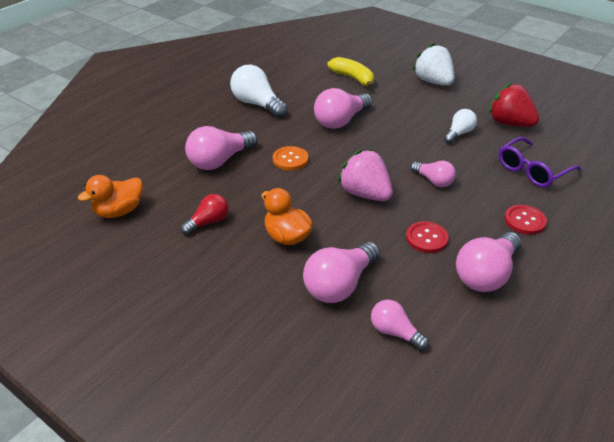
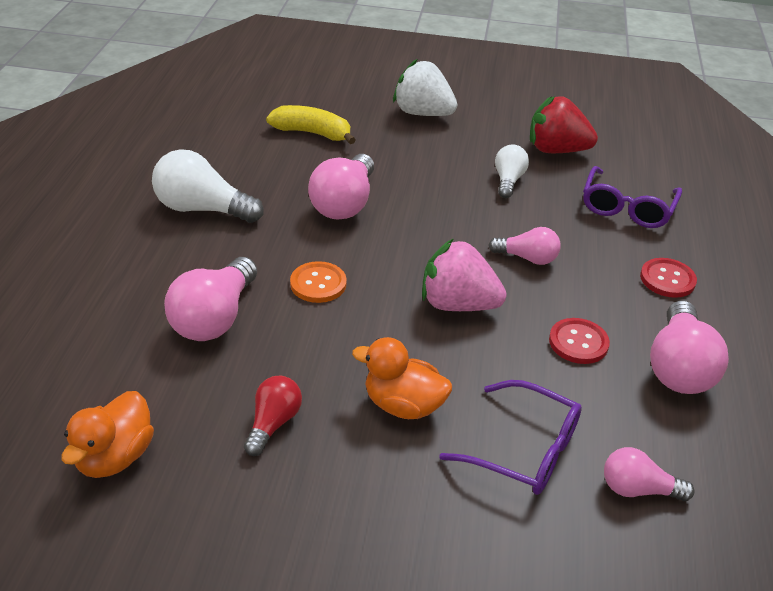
camera: 30 degrees left, 0 degrees up
(340, 285) = (524, 450): pink light bulb -> purple glasses

